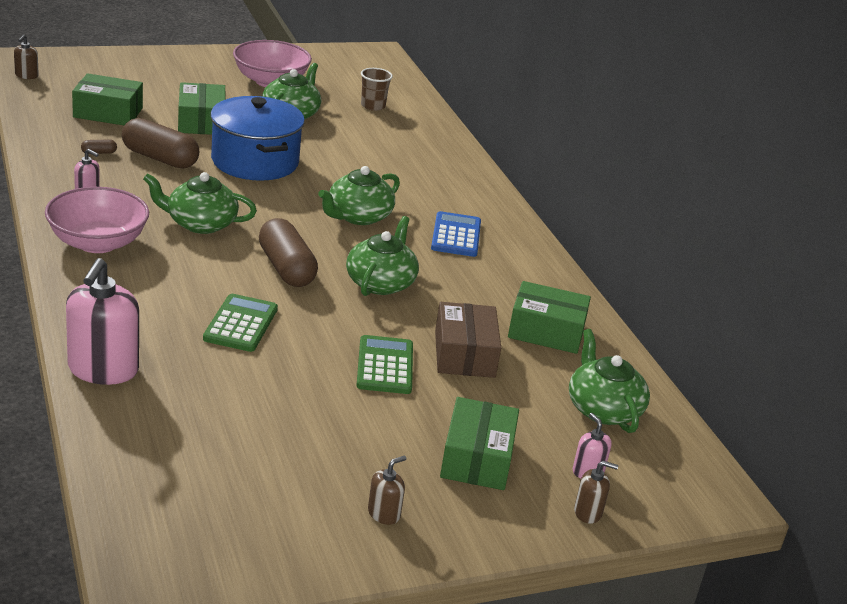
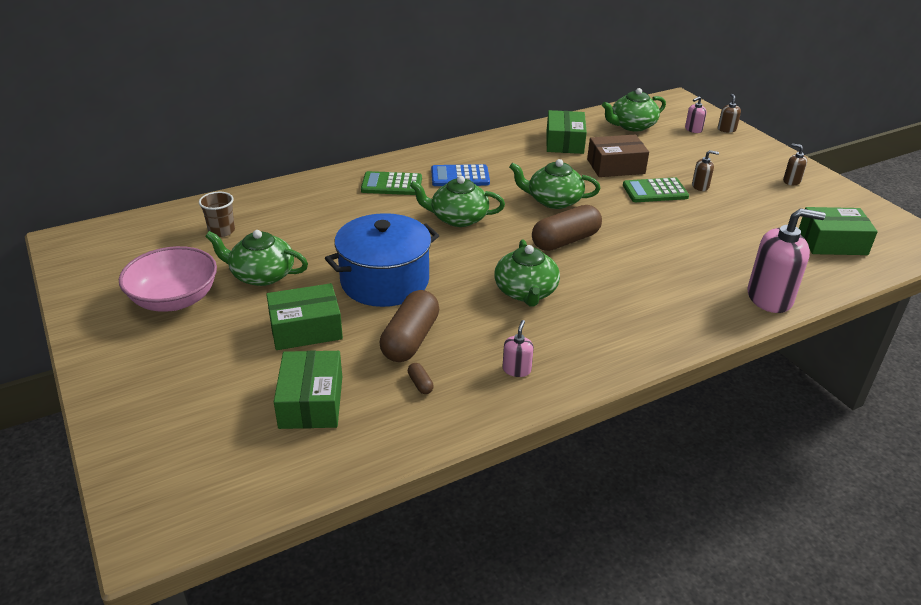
camera: 95 degrees left, 5 degrees up
(26, 75) = (215, 510): brown soap dispenser -> brown soap dispenser (700, 186)
(97, 243) = (601, 341): pink bowl -> none
(240, 324) = (658, 249): green calculator -> green calculator (391, 184)
(358, 216) = (458, 218): green teapot -> green teapot turned 150 degrees clockwise
(477, 458) = (715, 158): green box -> green box (832, 242)

